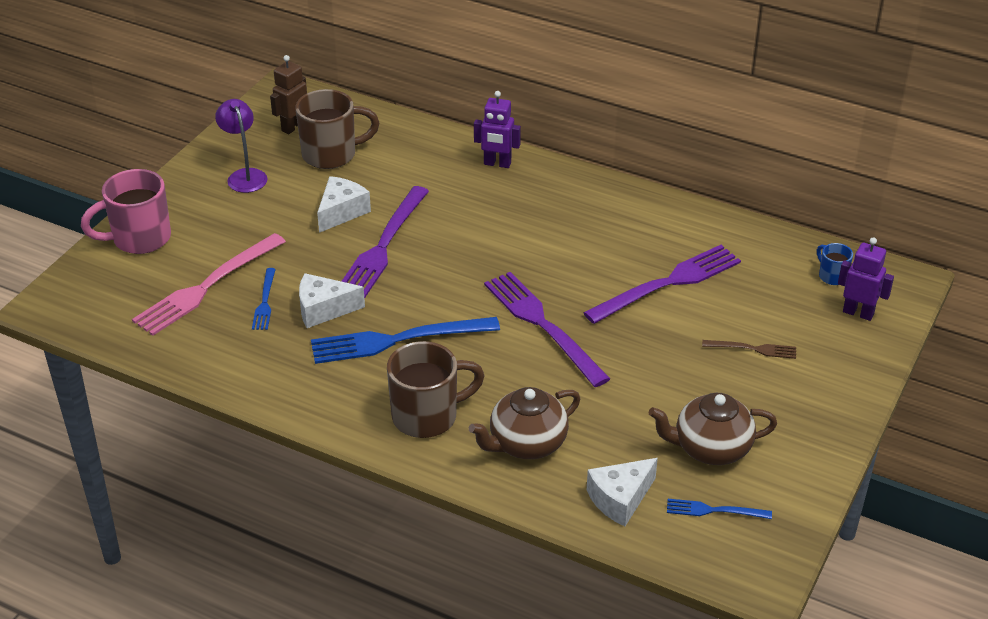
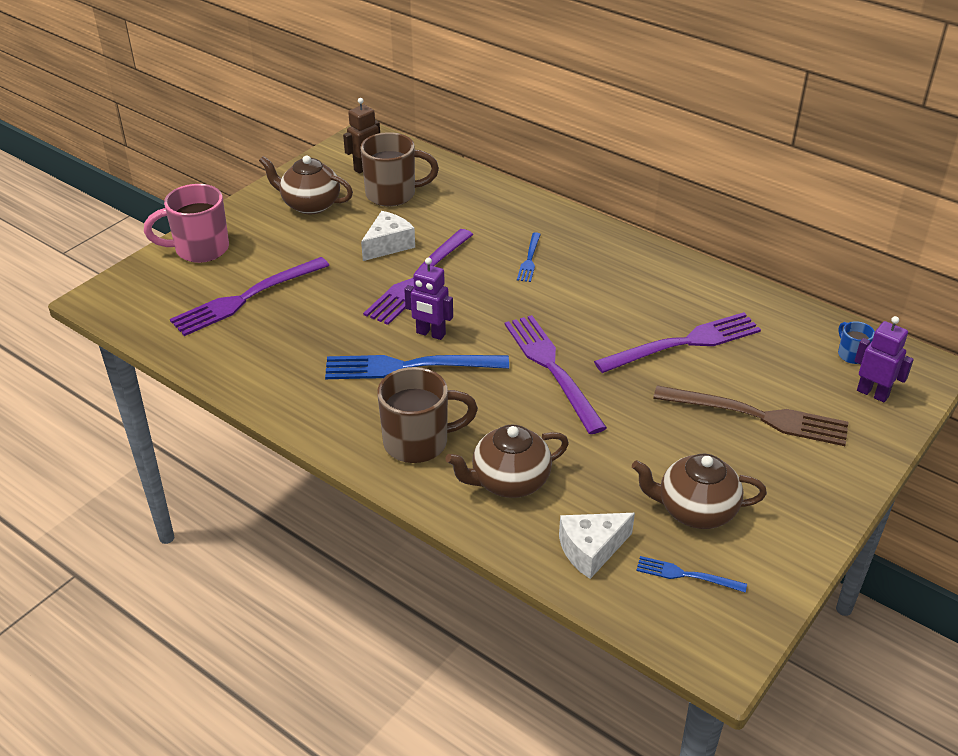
camera: 10 degrees right, 0 degrees up
(206, 287) = (246, 298): pink fork -> purple fork
(245, 176) = (310, 205): purple lamp -> brown teapot
(264, 302) = (295, 317): blue fork -> blue fork (529, 259)
(323, 309) = (347, 330): white cheese -> none
(497, 164) = (543, 217): purple robot -> purple robot (430, 334)
(753, 349) = (758, 416): brown fork -> brown fork, size x2.03

